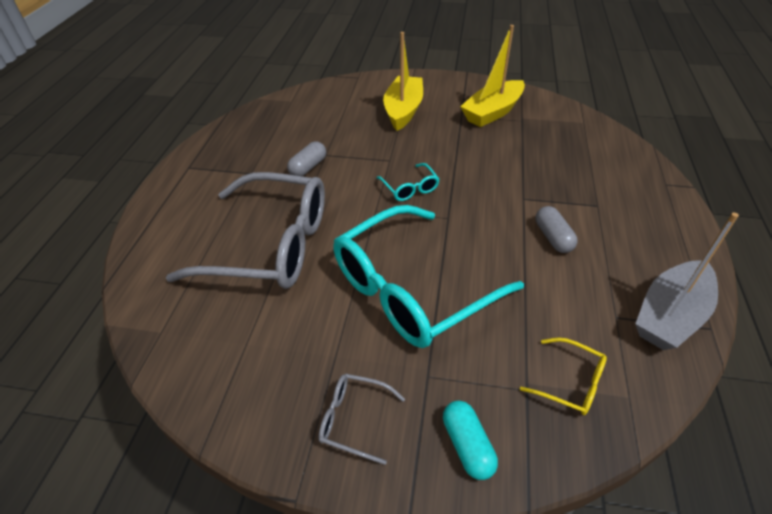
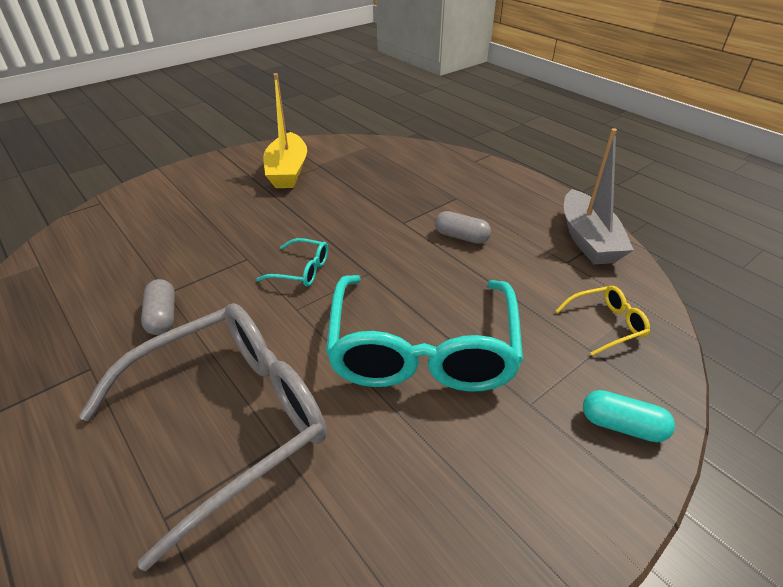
camera: 50 degrees left, 5 degrees down
(353, 419) = (534, 494): grey glasses -> none
(403, 110) = (199, 209): yellow boat -> none

